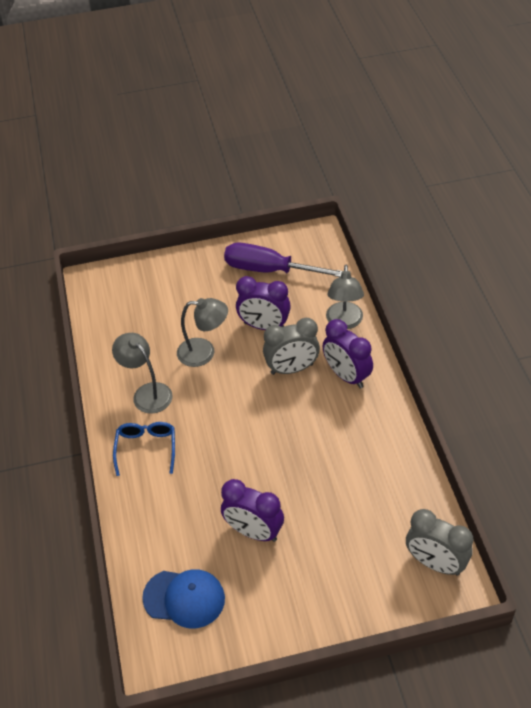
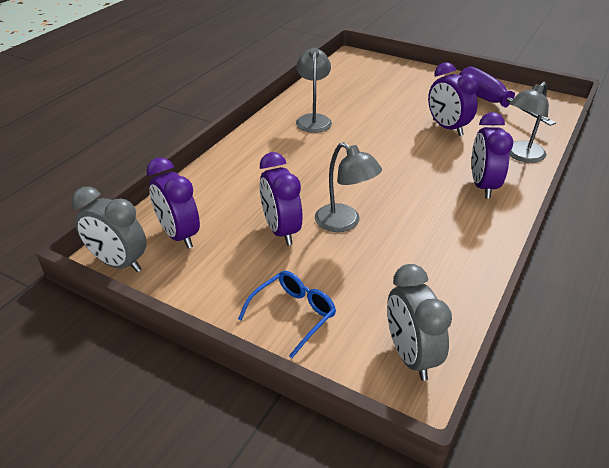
camera: 40 degrees right, 10 degrees down
(146, 448) = (273, 145): blue glasses -> blue glasses (293, 314)
(184, 598) = (179, 235): blue cap -> purple clock
(204, 352) = (382, 120): grey lamp -> grey lamp (344, 223)
(292, 369) = (439, 159): grey clock -> grey clock (118, 263)

